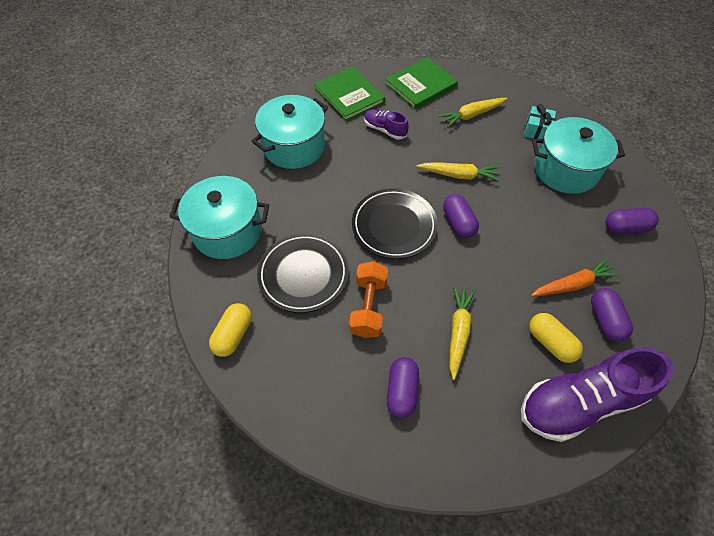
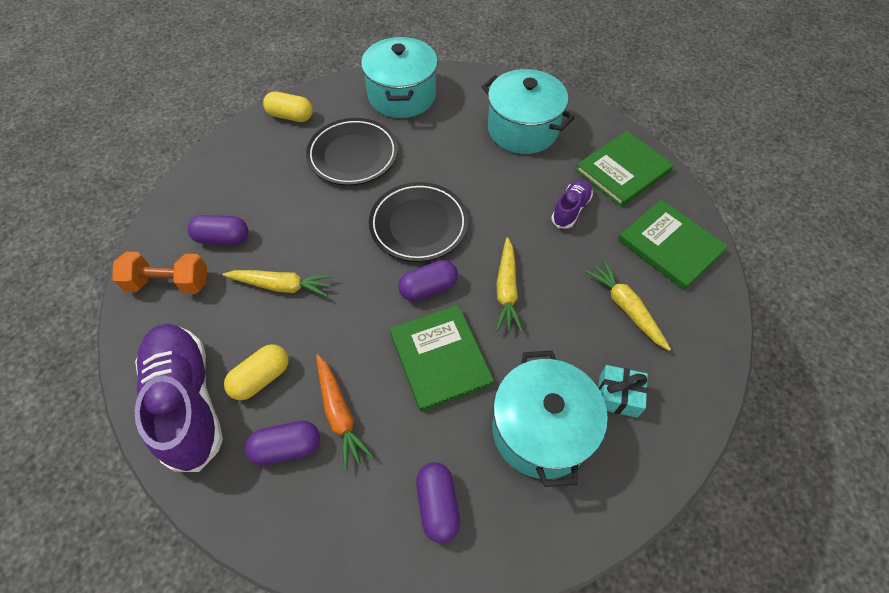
camera: 85 degrees right, 0 degrees up
(368, 307) = (315, 208): orange dumbbell -> orange dumbbell (169, 283)
(519, 219) = (440, 358): none -> green book

